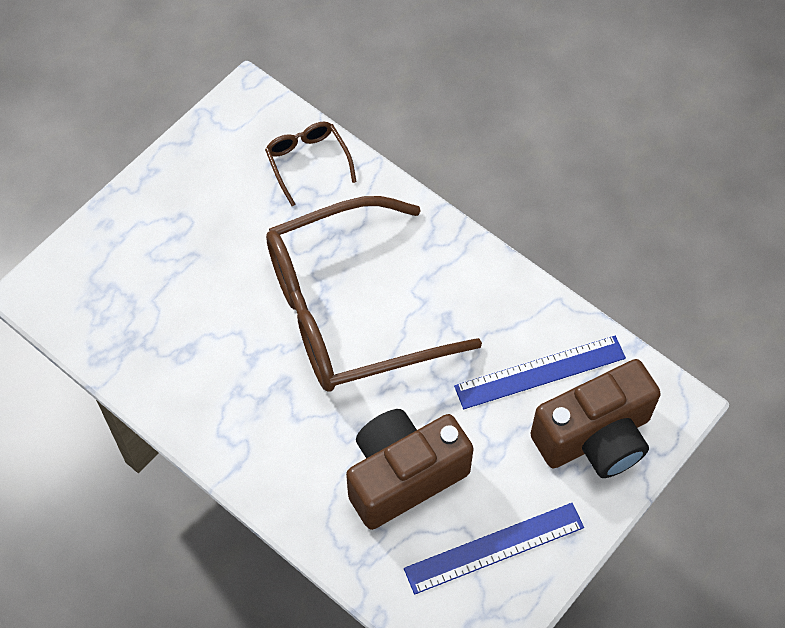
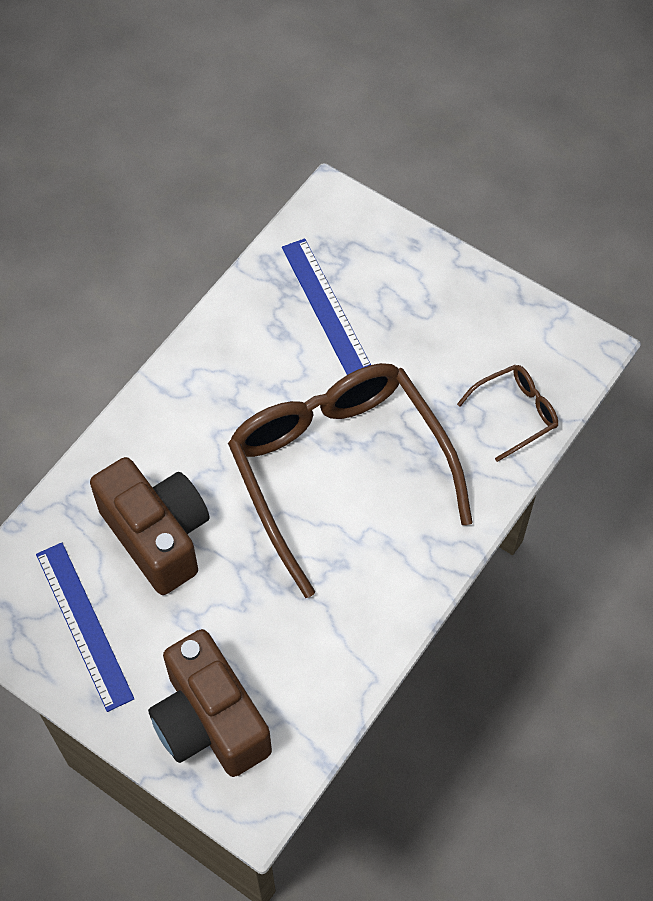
camera: 85 degrees right, 0 degrees up
(540, 372) = (283, 662): blue ruler -> blue ruler (326, 306)

